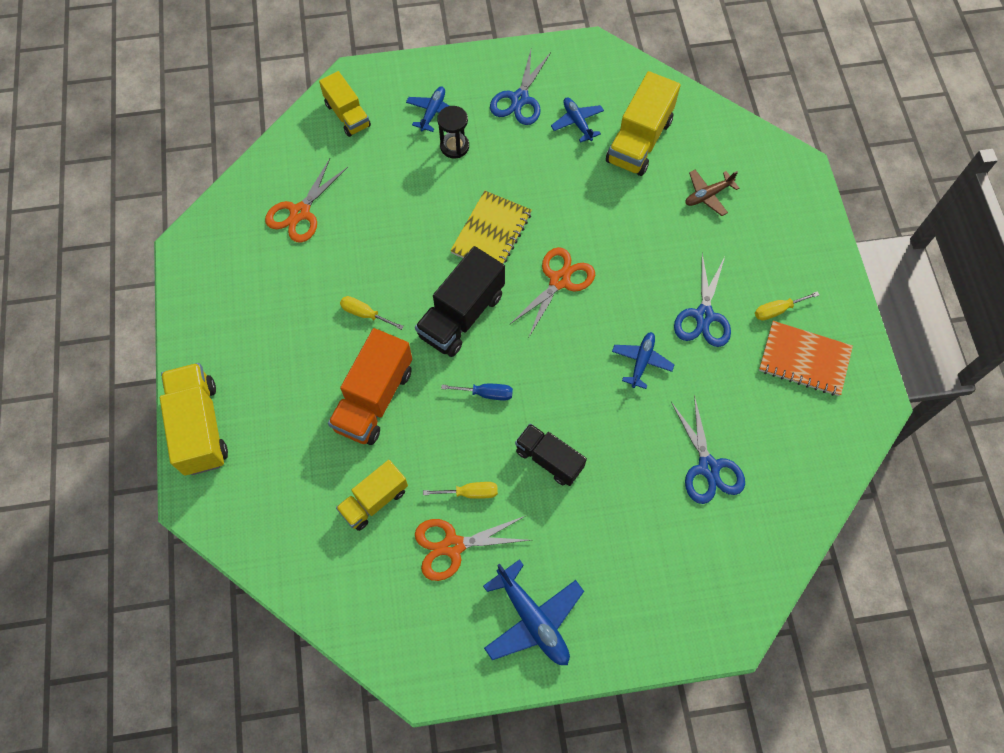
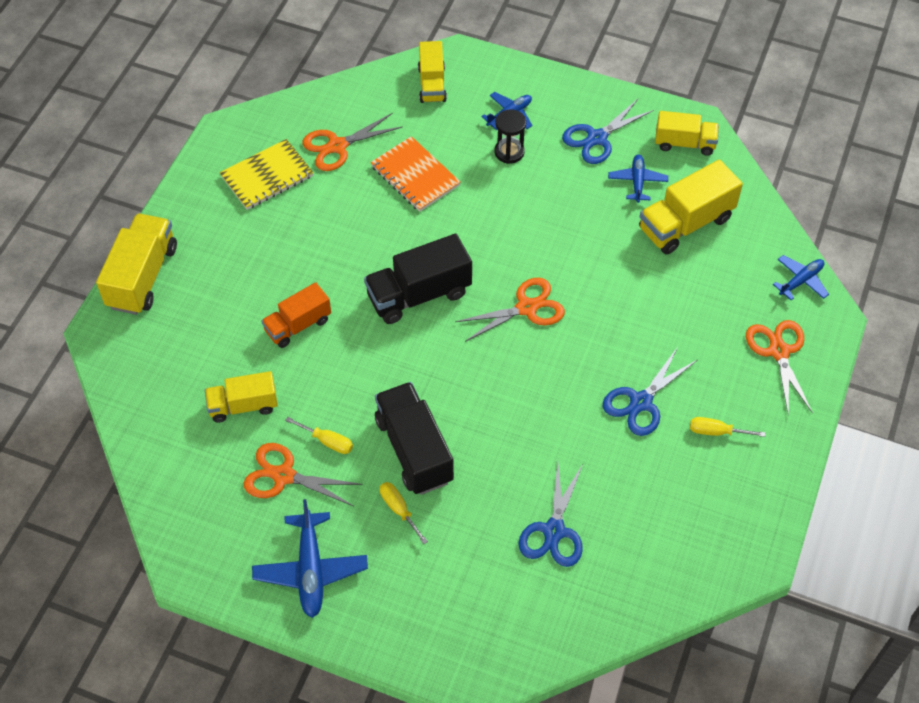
camera: 30 degrees right, 10 degrees down
(365, 314) = (336, 253): yellow screwdriver -> yellow screwdriver (399, 509)
(374, 399) = (298, 325): orange truck -> orange truck, size x0.65
(486, 393) = (396, 369): blue screwdriver -> none
(491, 233) = (492, 239): yellow notebook -> yellow notebook (267, 176)
(549, 459) = (414, 450): black truck -> black truck, size x1.55
(593, 70) = (684, 143): none -> yellow truck
(641, 361) = (554, 412): blue plane -> blue plane (800, 281)
(708, 195) = (719, 301): brown plane -> none
(780, 216) = (778, 351): none -> orange scissors
(804, 359) = (712, 487): orange notebook -> orange notebook (415, 176)

